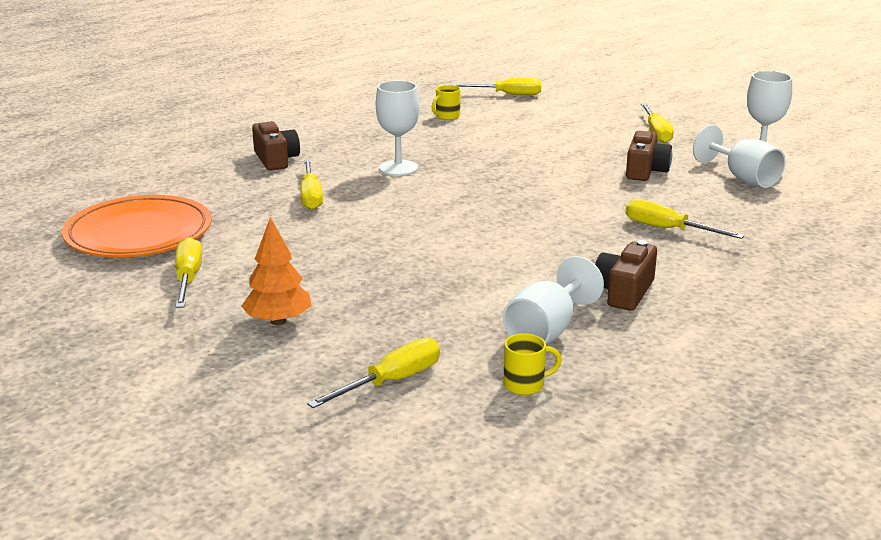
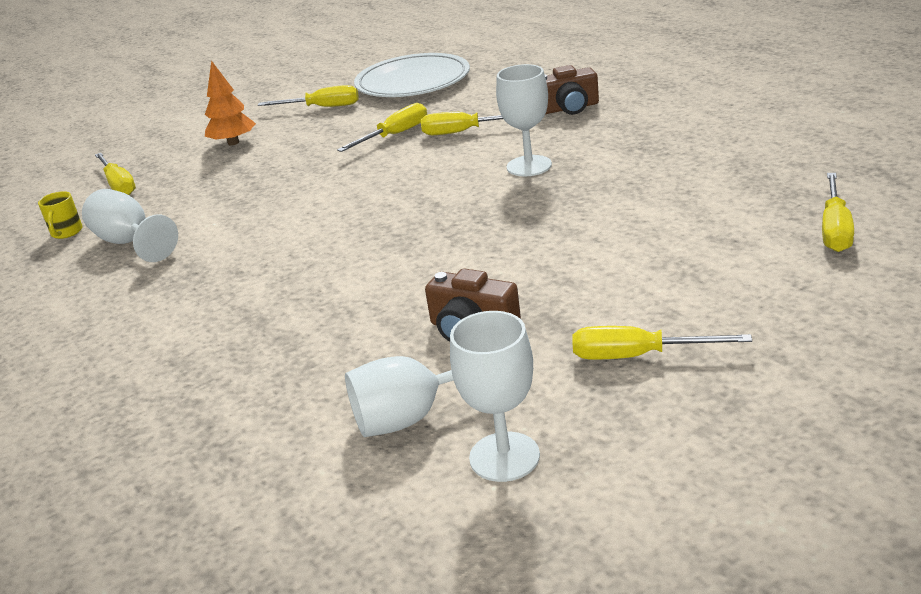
camera: 105 degrees right, 5 degrees up
(139, 233) = (413, 82): orange plate -> white plate
(447, 116) = (717, 186): yellow mug -> none
(624, 292) = (162, 284): brown camera -> none
(667, 229) = (280, 325): yellow screwdriver -> yellow screwdriver (395, 135)

